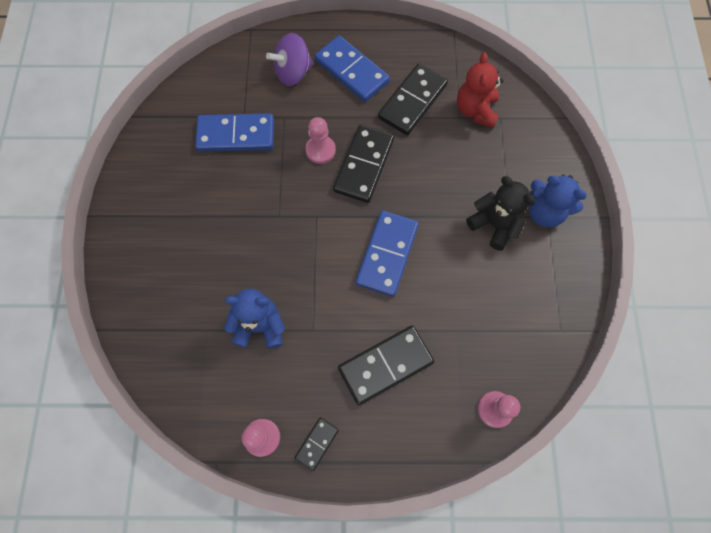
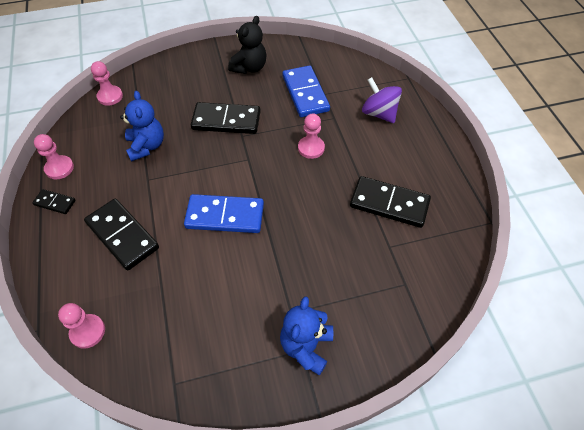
camera: 75 degrees right, 15 degrees down
(152, 365) = (110, 96): none -> pink pawn
(351, 71) = (400, 152): blue domino -> none
(363, 165) = (307, 181): black domino -> black domino (226, 120)
(475, 110) = (403, 259): red teddy bear -> none
(494, 225) = (277, 299): black teddy bear -> black teddy bear (249, 67)

